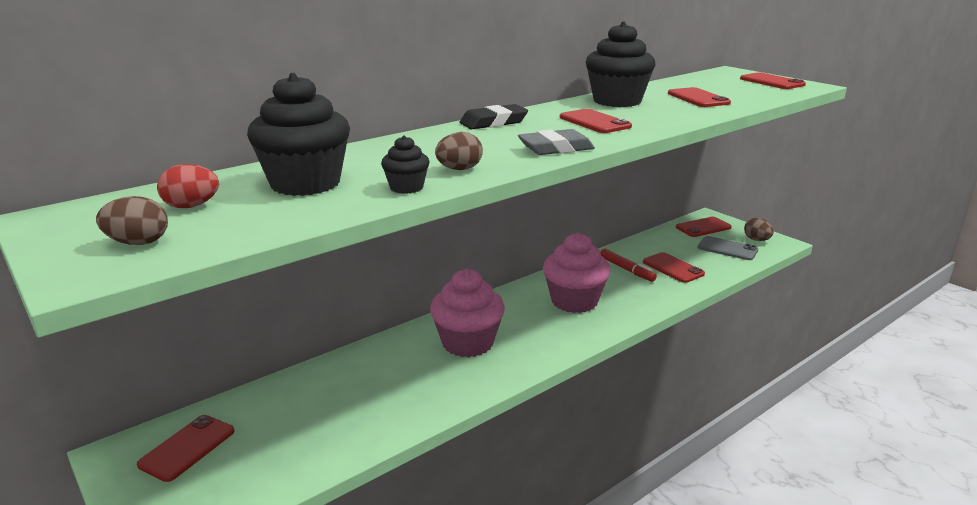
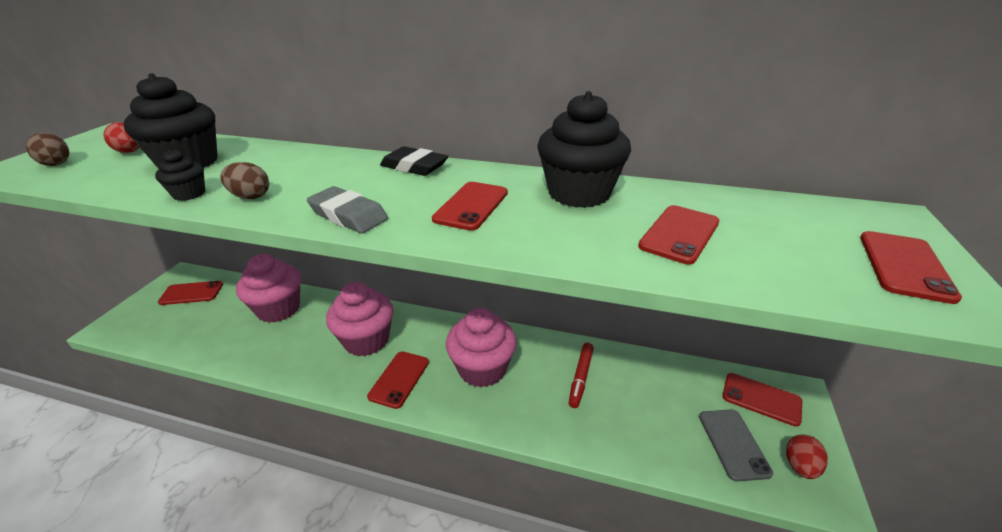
camera: 55 degrees right, 10 degrees up
(335, 384) = (278, 309): none -> pink cupcake
(673, 268) = (624, 412): red phone -> red phone (399, 379)
(757, 240) = (800, 466): brown egg -> red egg

